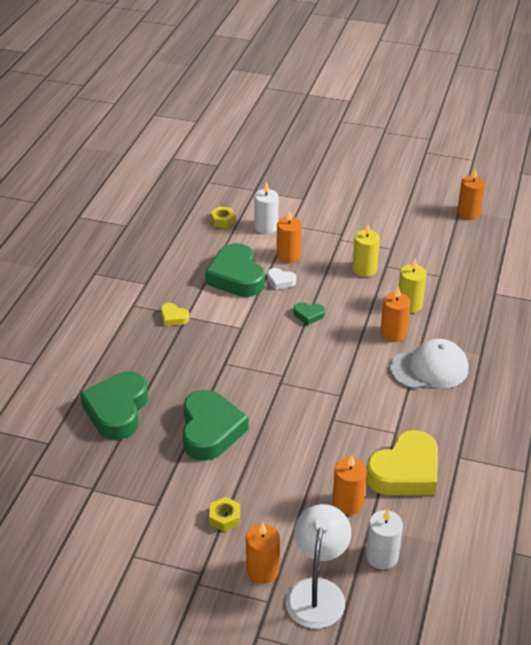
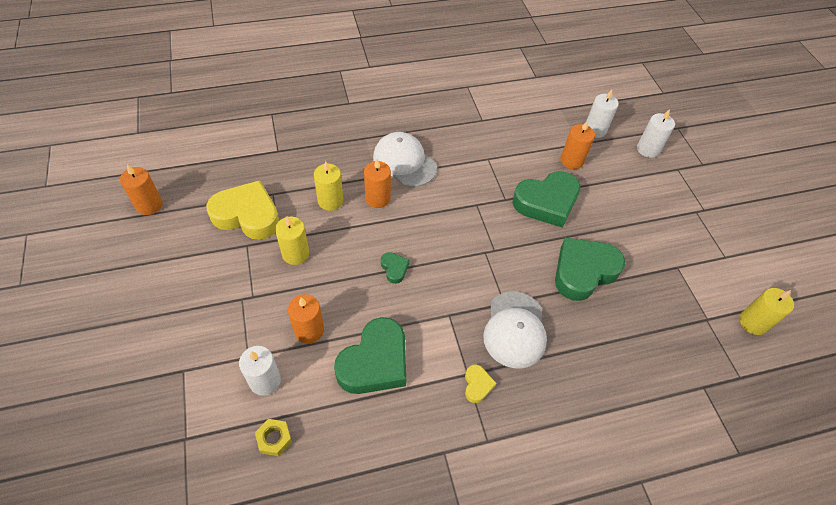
camera: 125 degrees left, 15 degrees up
(58, 522) = (753, 322): none -> yellow candle
(117, 410) = (625, 355): green heart -> green heart (546, 202)
(197, 357) = (515, 329): none -> white cap
(225, 517) = (646, 220): yellow nut -> none
(262, 570) = (662, 181): orange candle -> none
(280, 281) = (357, 316): white heart -> none
(317, 591) = (648, 149): white lamp -> white candle
(405, 472) = (519, 141): yellow heart -> yellow heart (247, 215)

